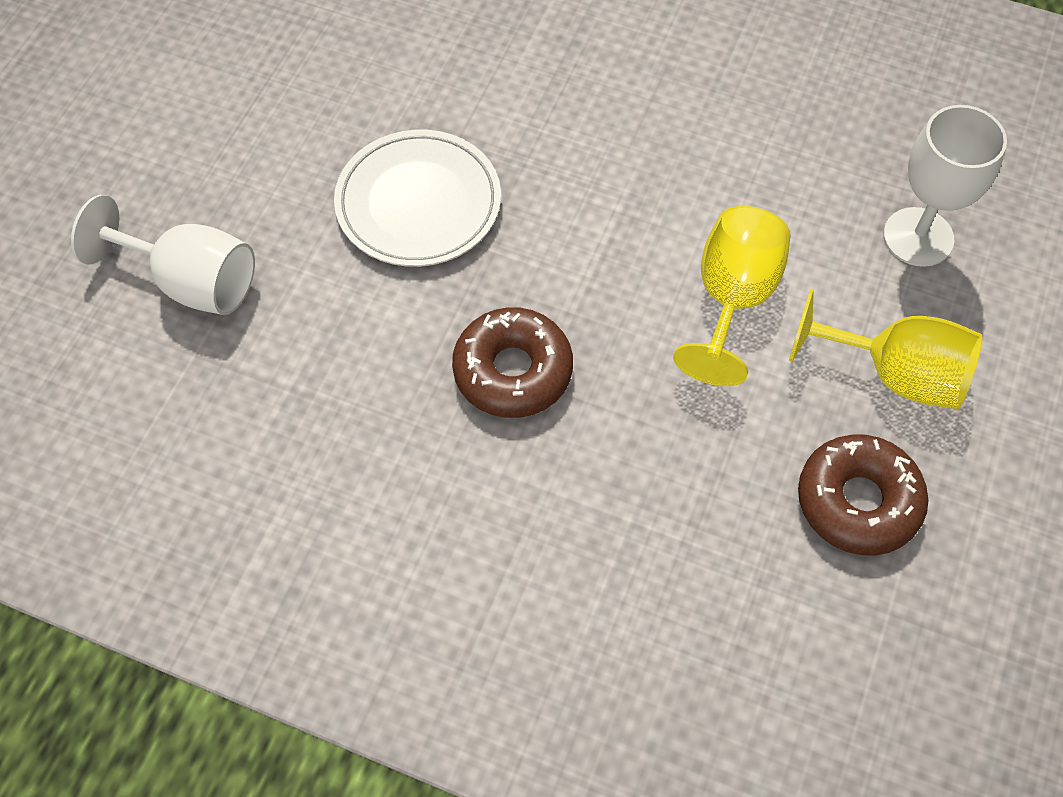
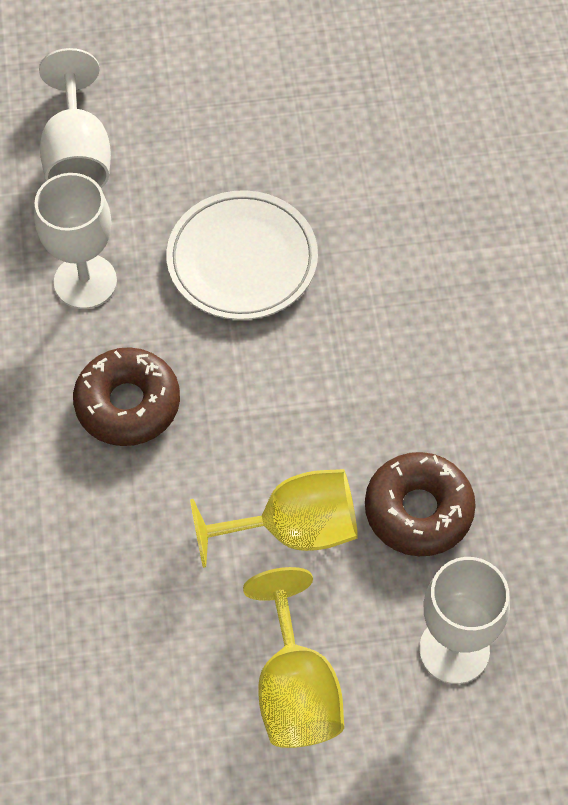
camera: 60 degrees right, 0 degrees up
(346, 344) = (85, 281): none -> white goblet
(858, 501) = (154, 710): brown donut -> brown donut (418, 510)

